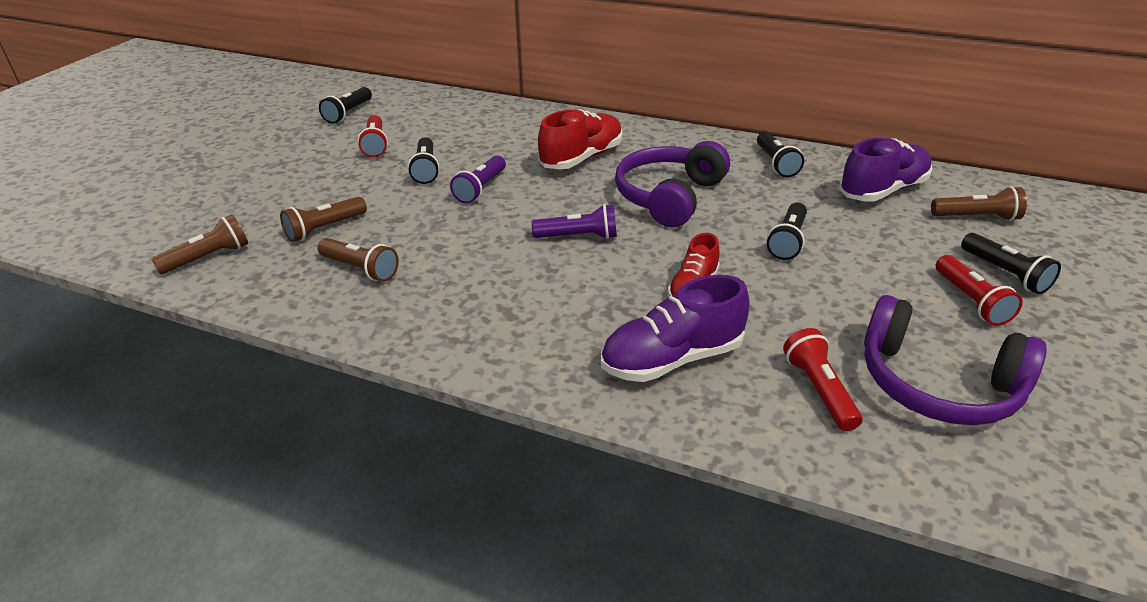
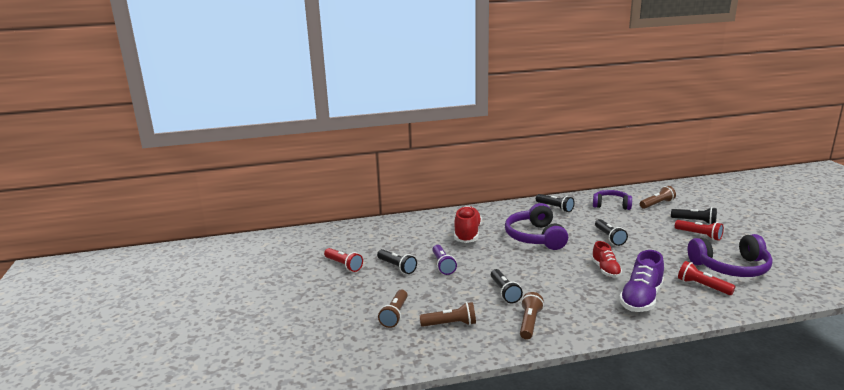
camera: 35 degrees left, 15 degrees down
(208, 258) = (354, 356): brown flashlight -> brown flashlight (529, 323)
(348, 113) = (293, 255): black flashlight -> black flashlight (504, 292)
(578, 237) = (526, 268): purple flashlight -> none
(882, 190) = (611, 205): purple shoe -> purple headphones

